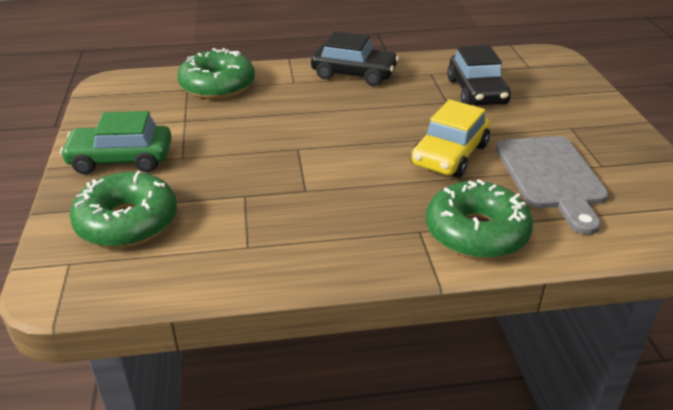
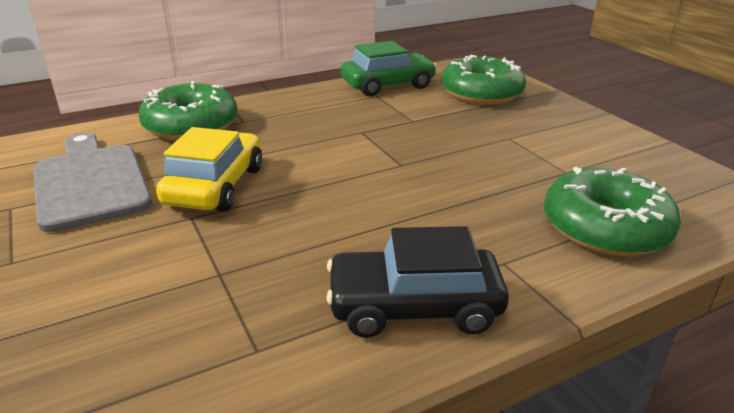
camera: 160 degrees right, 5 degrees down
(121, 159) = (560, 126): green car -> green car (388, 85)
(476, 92) = (159, 310): black car -> none

